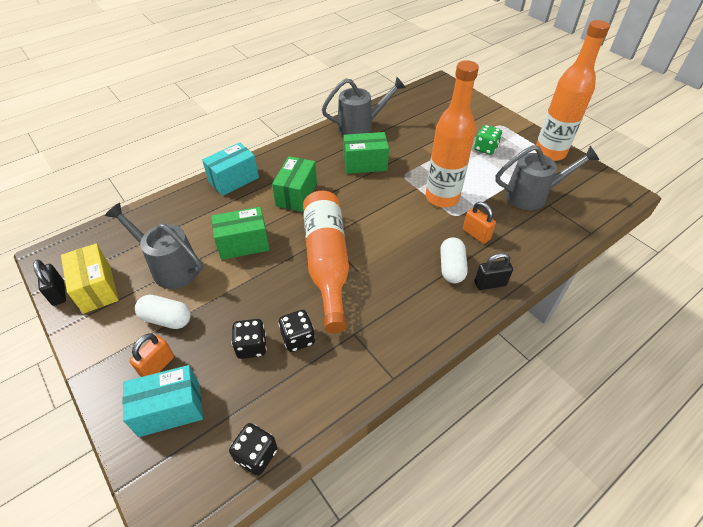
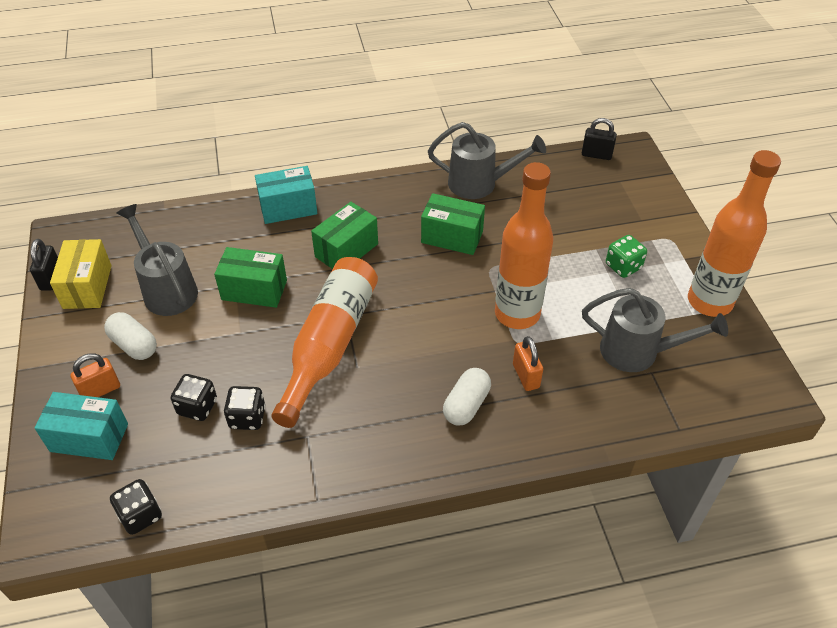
camera: 25 degrees right, 0 degrees up
(490, 284) = (498, 442): black padlock -> black padlock (596, 155)

